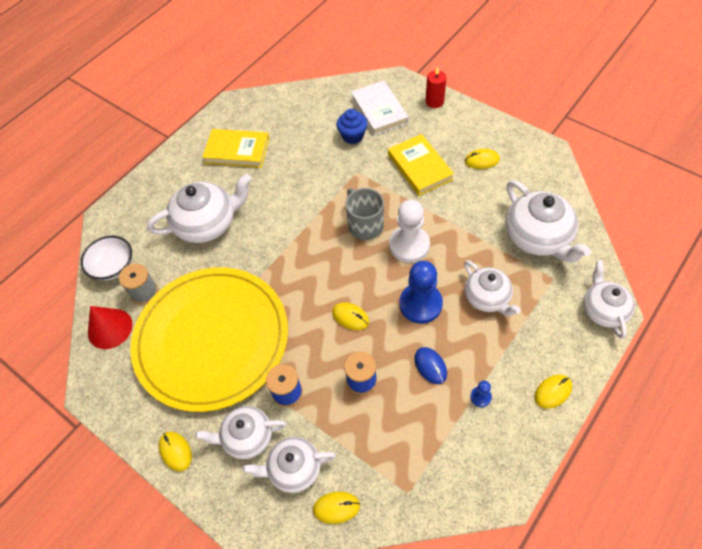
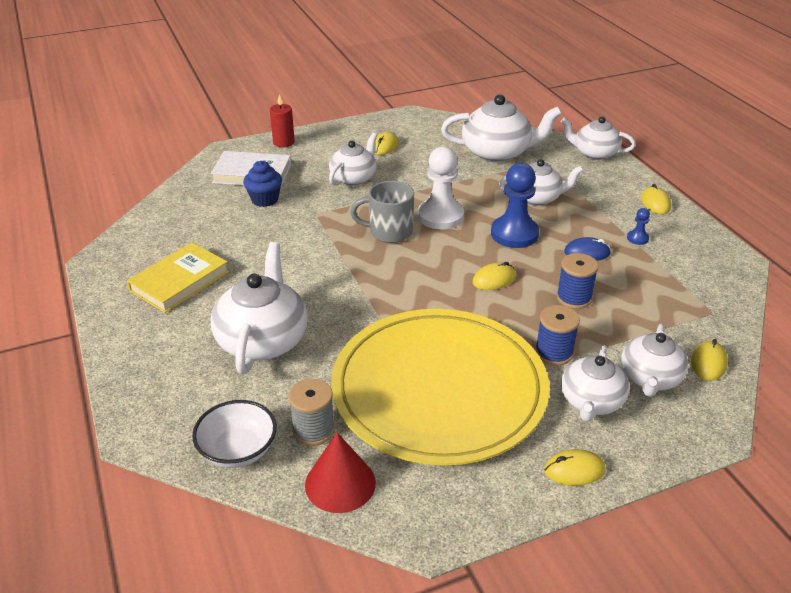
camera: 65 degrees left, 20 degrees down
(420, 167) = (354, 178): yellow book -> white teapot

